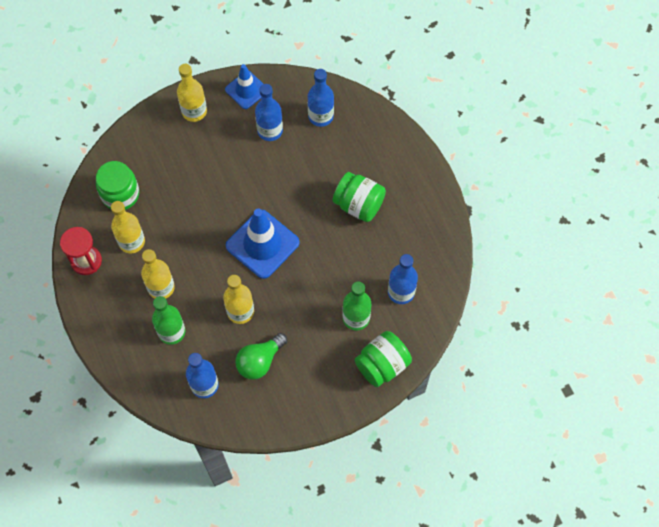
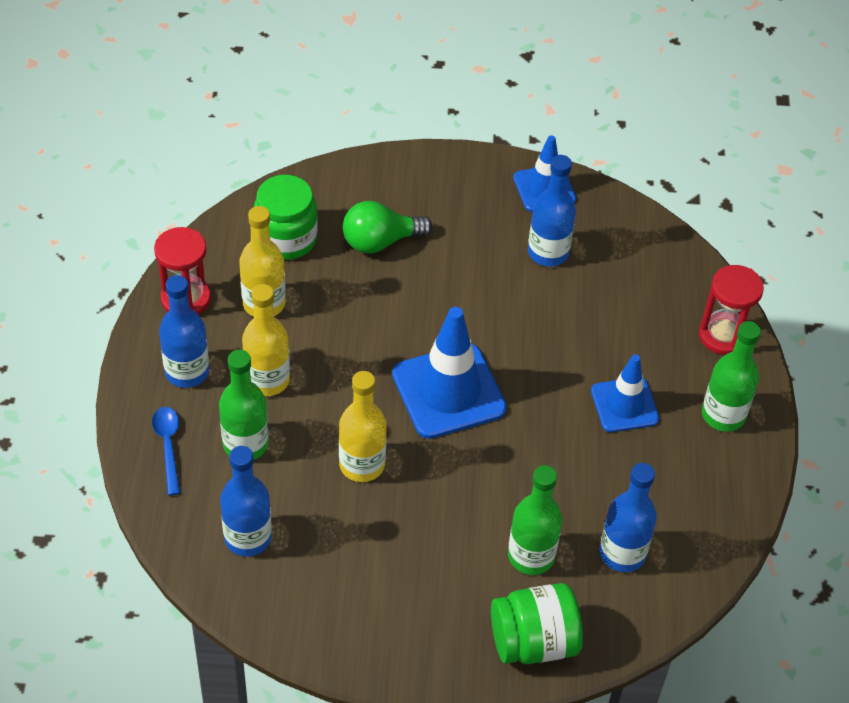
camera: 25 degrees right, 15 degrees down
(130, 355) = (168, 446): none -> blue spoon
(194, 111) = (453, 183): yellow bottle -> none
(260, 361) = (349, 545): green light bulb -> green light bulb (380, 241)
(321, 116) = (634, 266): blue bottle -> blue bottle (187, 372)
(358, 205) = (624, 405): green jar -> blue traffic cone
(389, 136) = (723, 336): none -> red hourglass
(412, 185) = (723, 415): none -> green bottle

